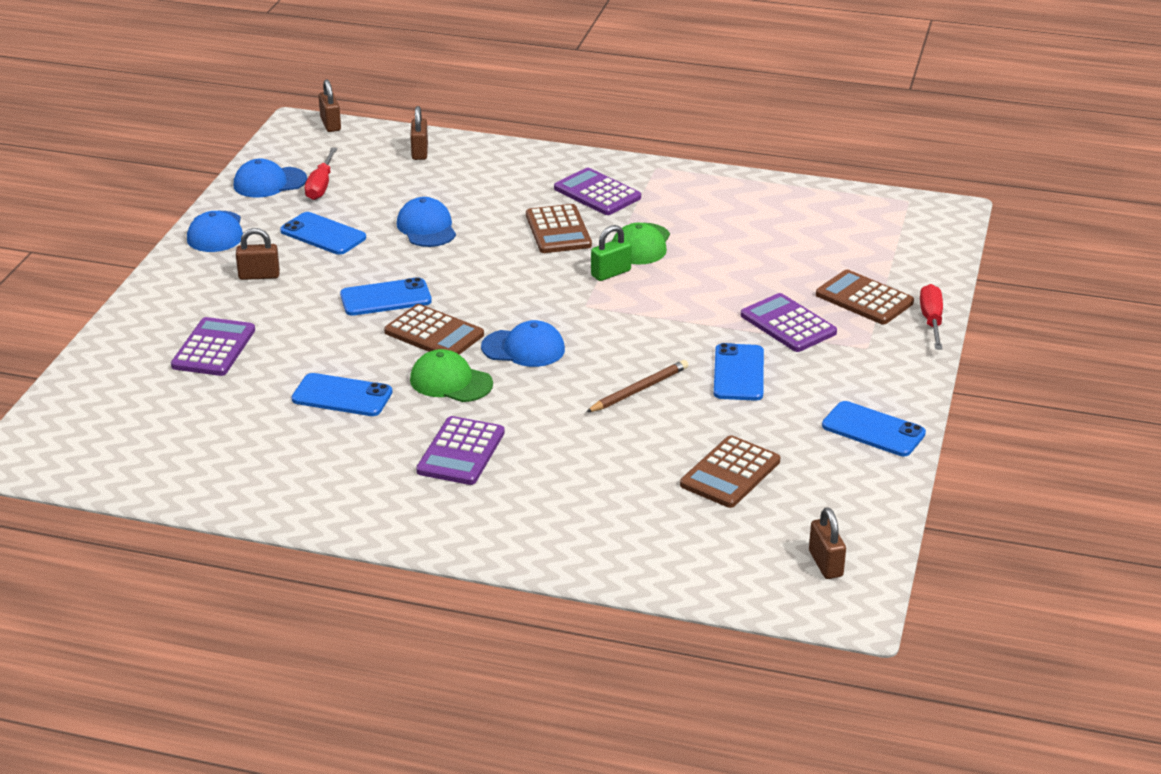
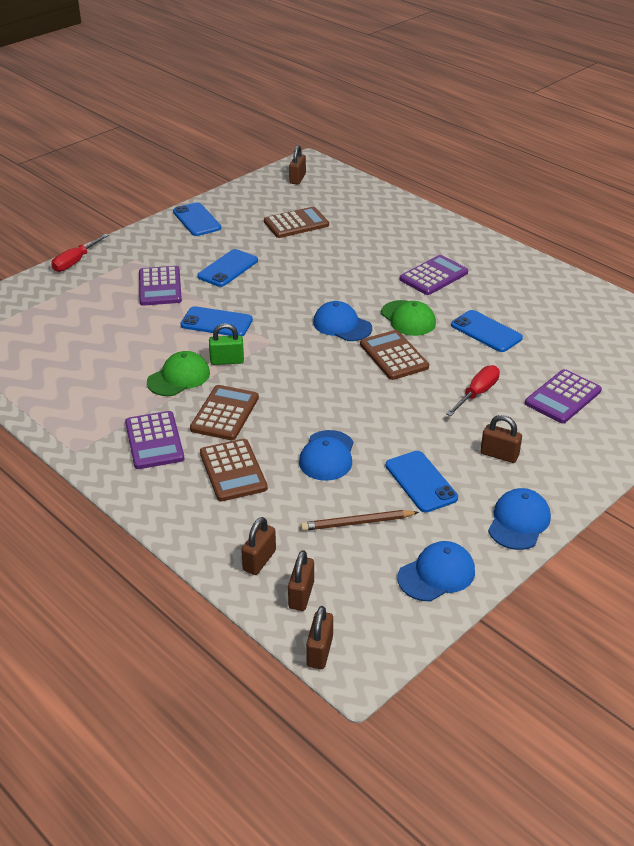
camera: 150 degrees left, 5 degrees up
(269, 182) = (436, 574): blue cap -> blue cap turned 45 degrees counterclockwise
(321, 186) = (388, 548): red screwdriver -> red screwdriver (477, 393)
(369, 144) = (301, 595): none -> brown padlock
(386, 298) = (408, 397): blue phone -> blue phone (216, 322)
(639, 390) = (297, 277): brown pencil -> brown pencil (357, 523)
(864, 299) = (91, 287): brown calculator -> brown calculator (233, 471)

